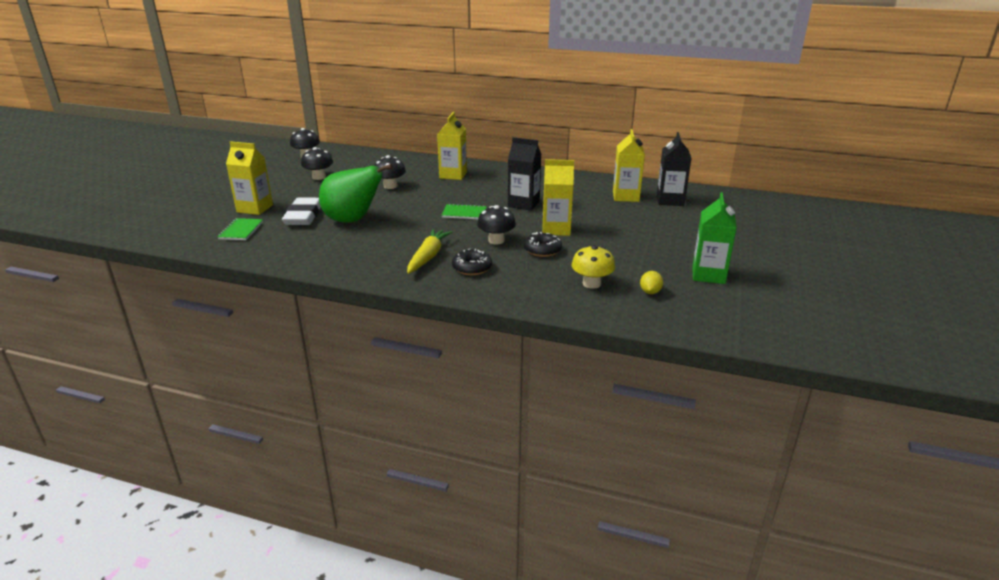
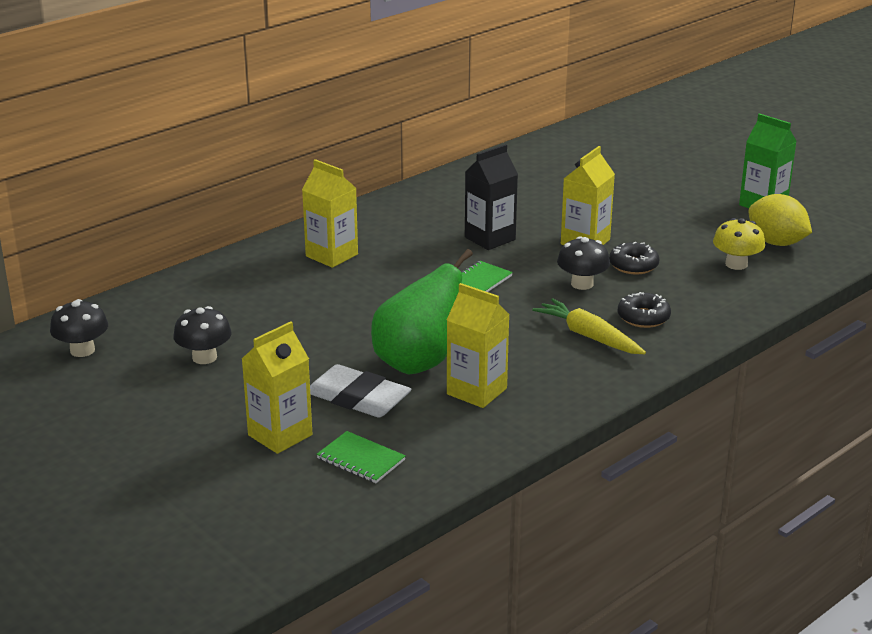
camera: 60 degrees left, 0 degrees up
(390, 186) = (318, 309): black mushroom -> none
(625, 196) = (533, 177): yellow carton -> yellow carton (476, 391)
(650, 292) = (776, 242): yellow lemon -> yellow lemon, size x1.99
(670, 200) = (570, 159): black carton -> none

